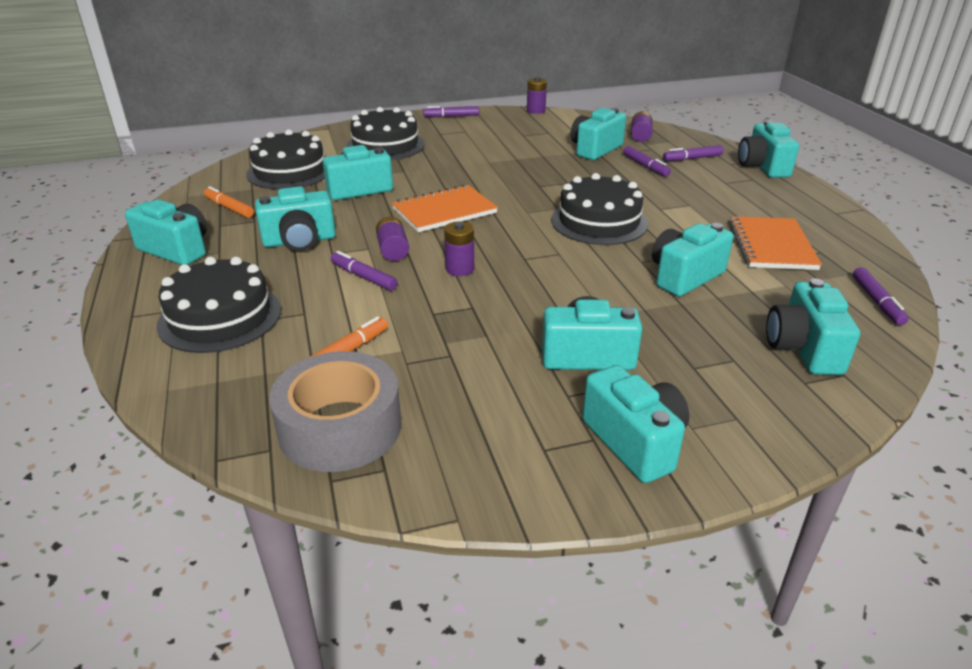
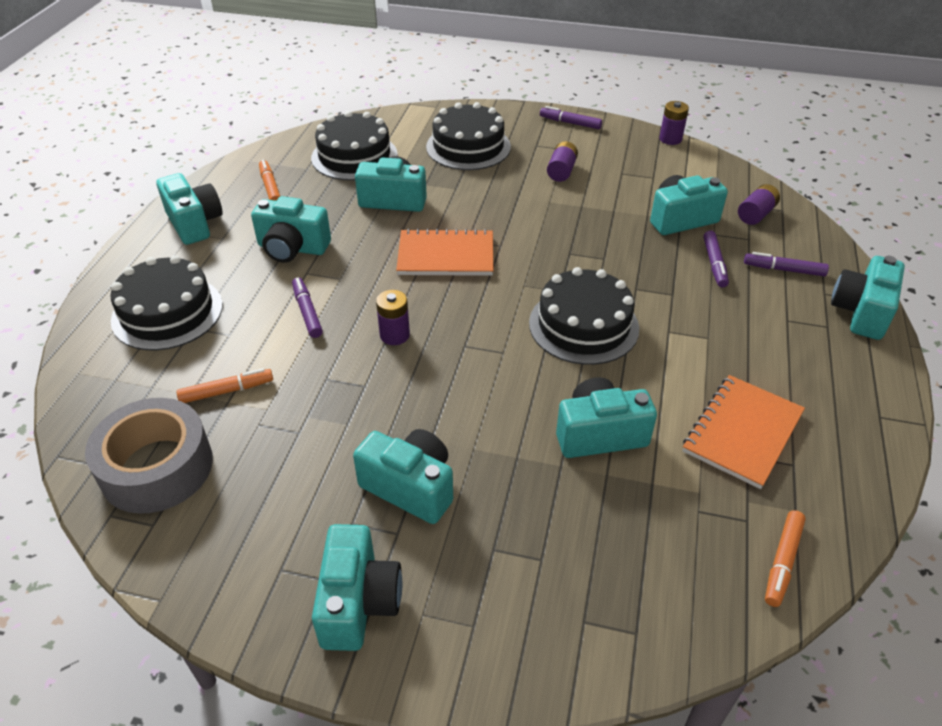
camera: 30 degrees right, 10 degrees up
(393, 250) = (358, 289): purple battery -> purple battery (561, 171)
(803, 349) = (627, 581): turquoise camera -> none
(877, 302) = (782, 562): purple marker -> orange marker

